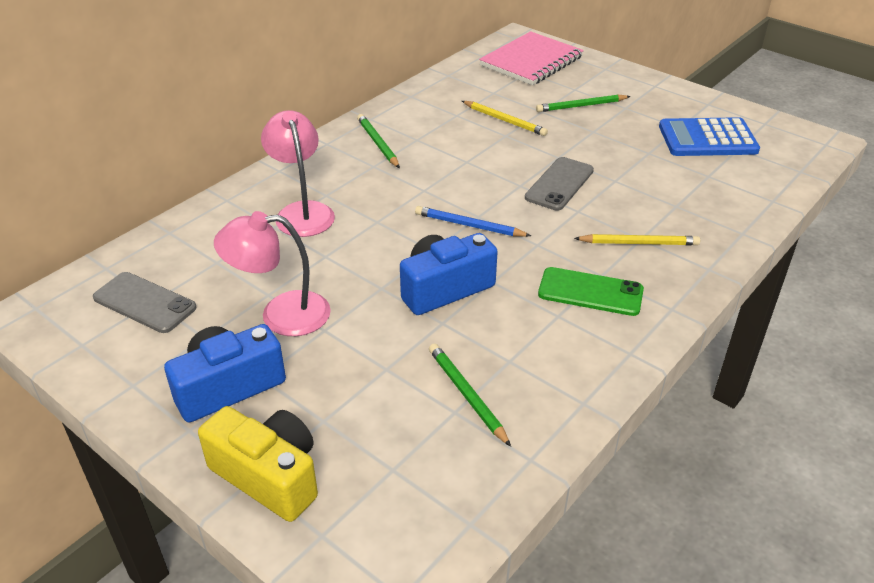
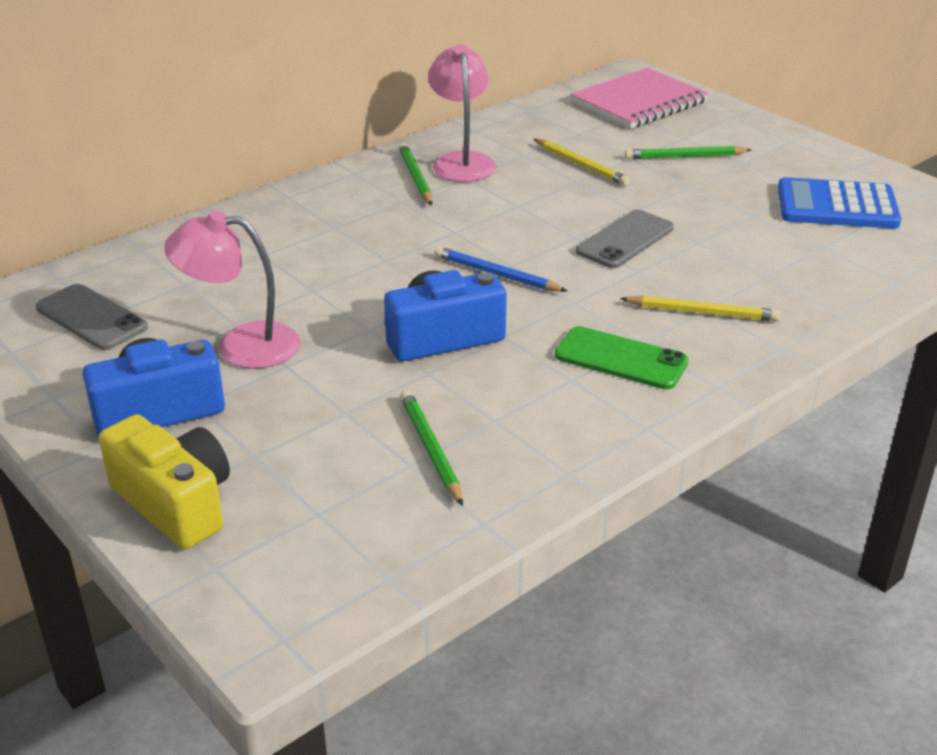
camera: 10 degrees right, 5 degrees down
(302, 212) = (300, 242): pink lamp -> pink lamp (462, 161)

